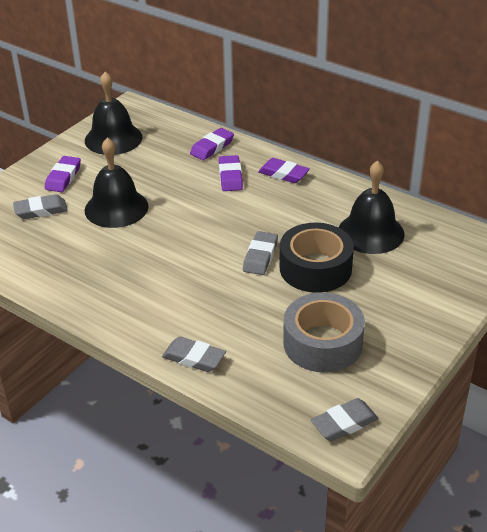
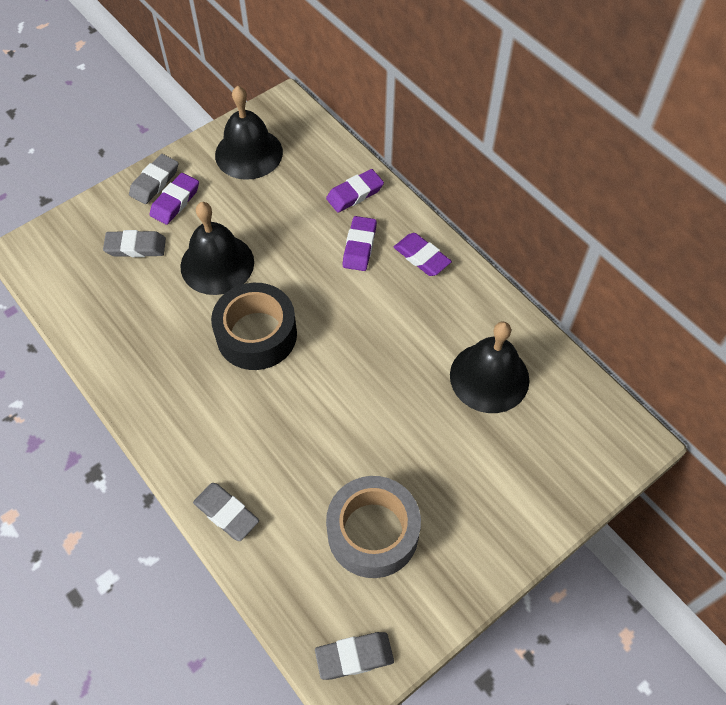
camera: 15 degrees right, 20 degrees up
(260, 256) = (350, 381): grey eraser -> grey eraser (154, 182)
(315, 268) = (405, 416): black tape -> black tape (256, 334)

